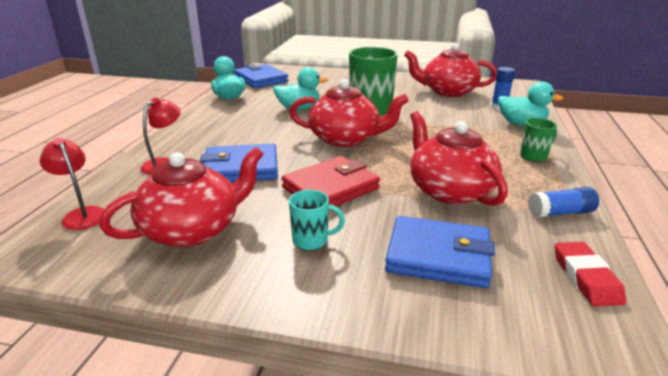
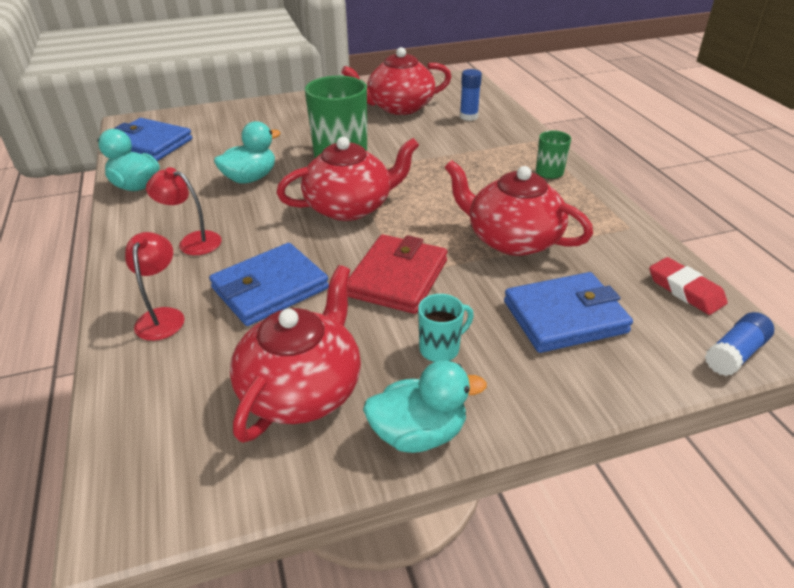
camera: 30 degrees left, 10 degrees up
(82, 214) = (135, 429): red lamp -> red lamp (192, 241)
(521, 124) = (507, 134): turquoise duck -> turquoise duck (418, 433)
(560, 213) = (619, 230): blue glue stick -> blue glue stick (735, 354)

